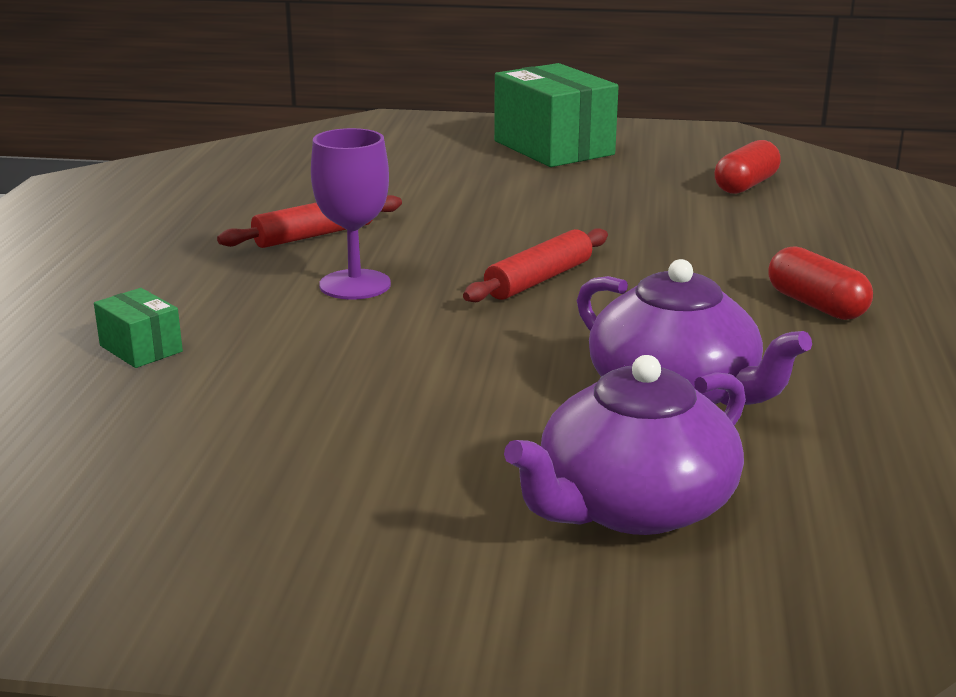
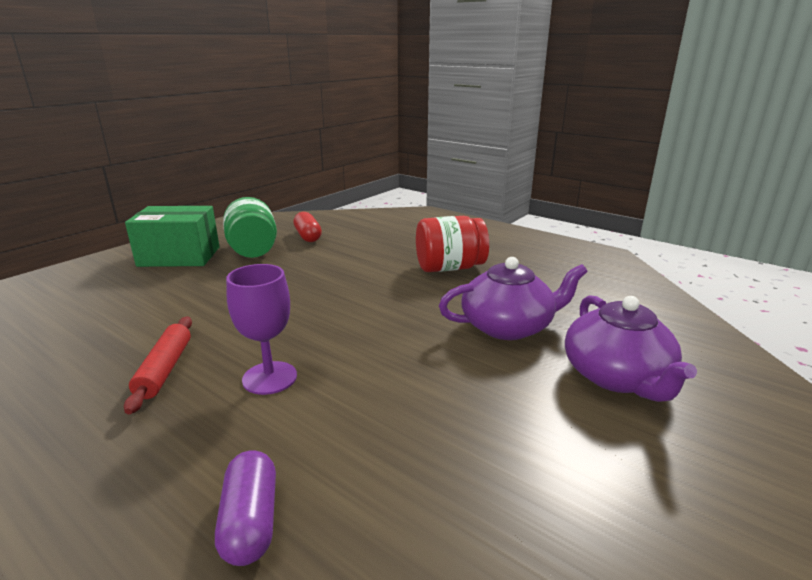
camera: 60 degrees left, 0 degrees up
(141, 349) = (250, 521): green box -> purple capsule
(538, 279) = (343, 317): red rolling pin -> none
(640, 173) = (253, 250): none -> green jar
(816, 305) = (449, 268): red capsule -> red jar

